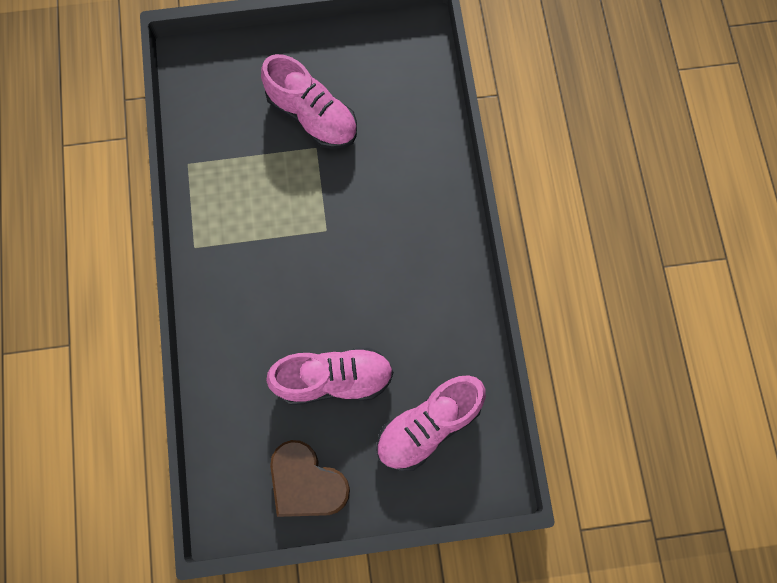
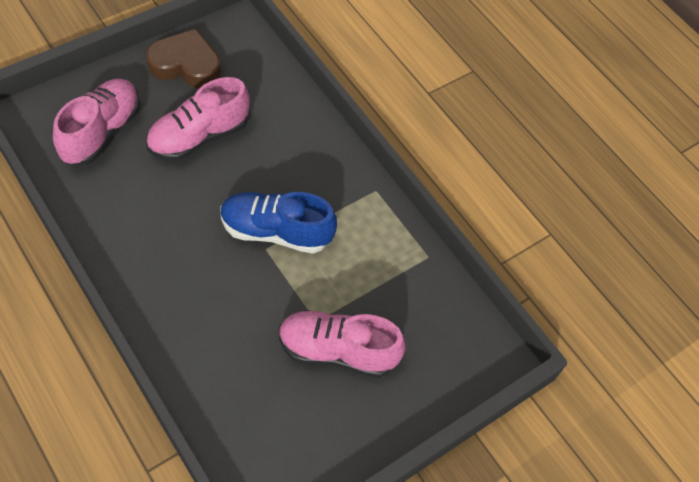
camera: 145 degrees right, 15 degrees down
(309, 243) = (275, 231): none -> blue shoe

